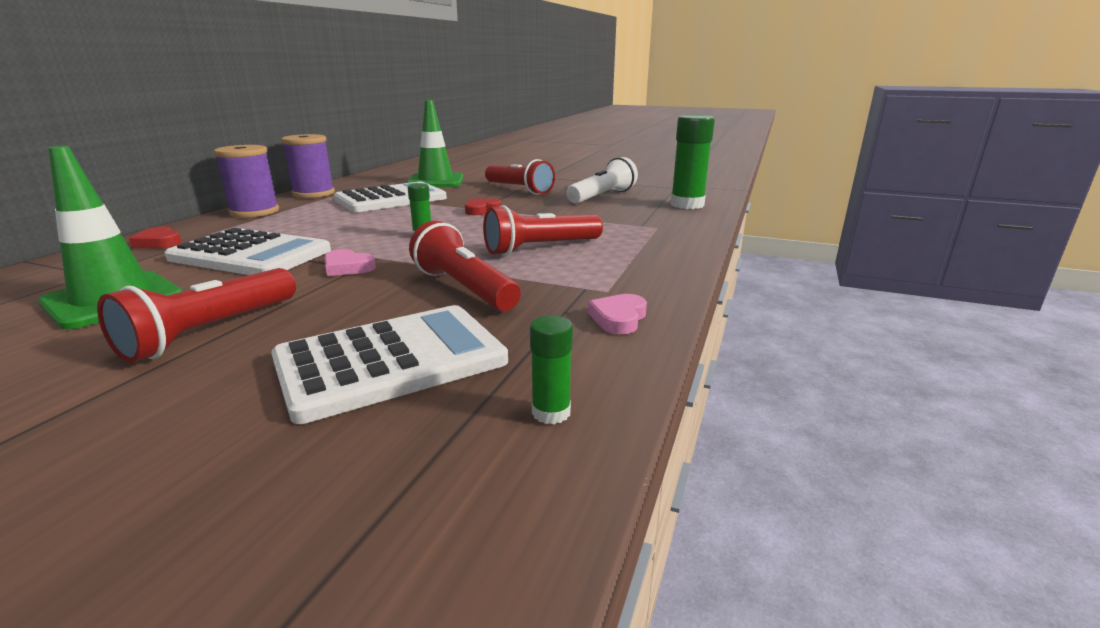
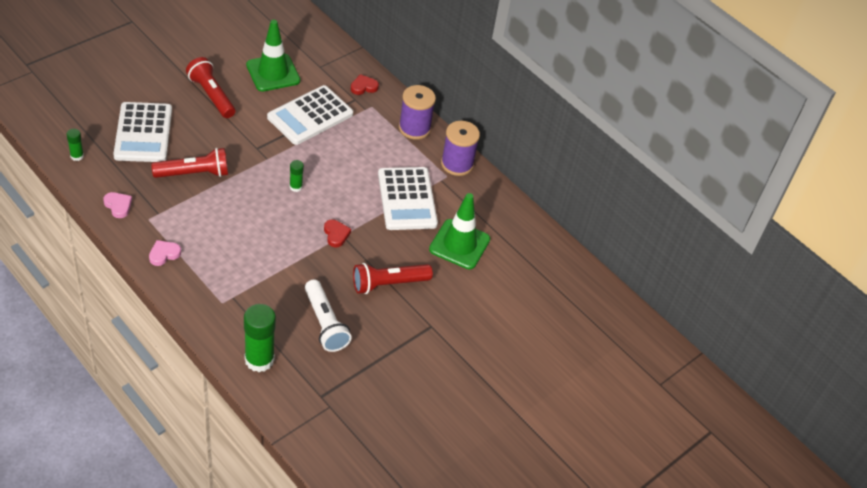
camera: 110 degrees right, 25 degrees up
(347, 267) = (259, 144): pink heart -> pink heart (164, 254)
(541, 248) = (227, 225): red flashlight -> none

